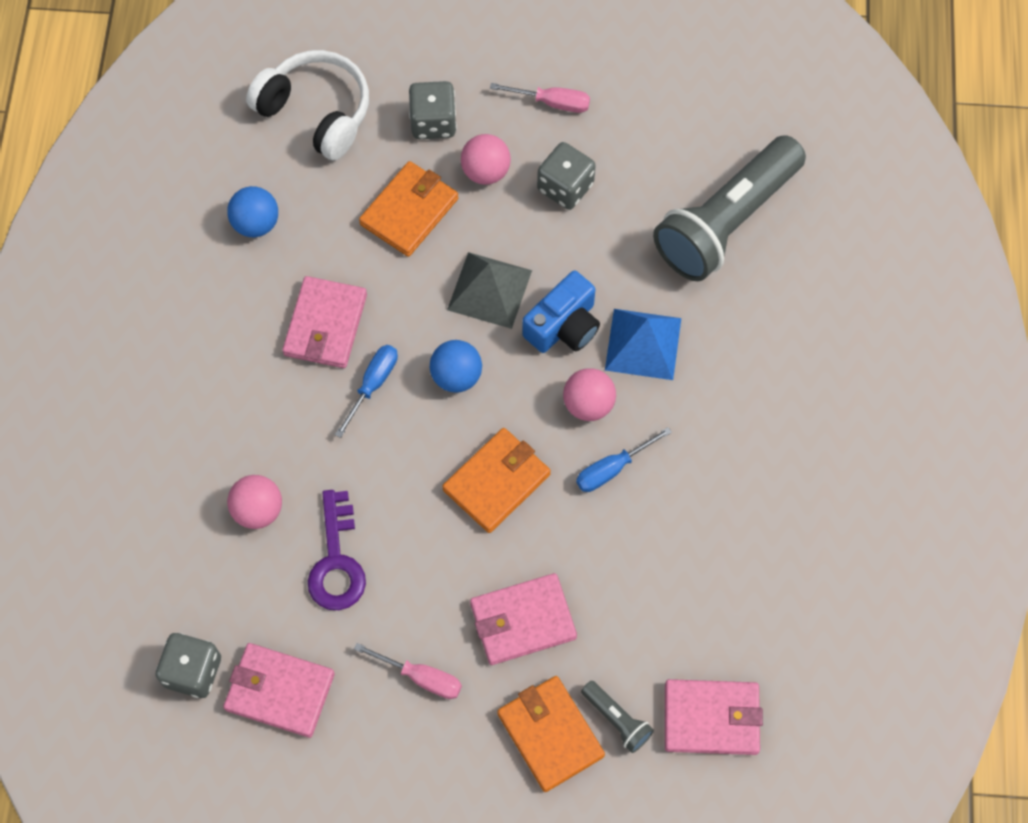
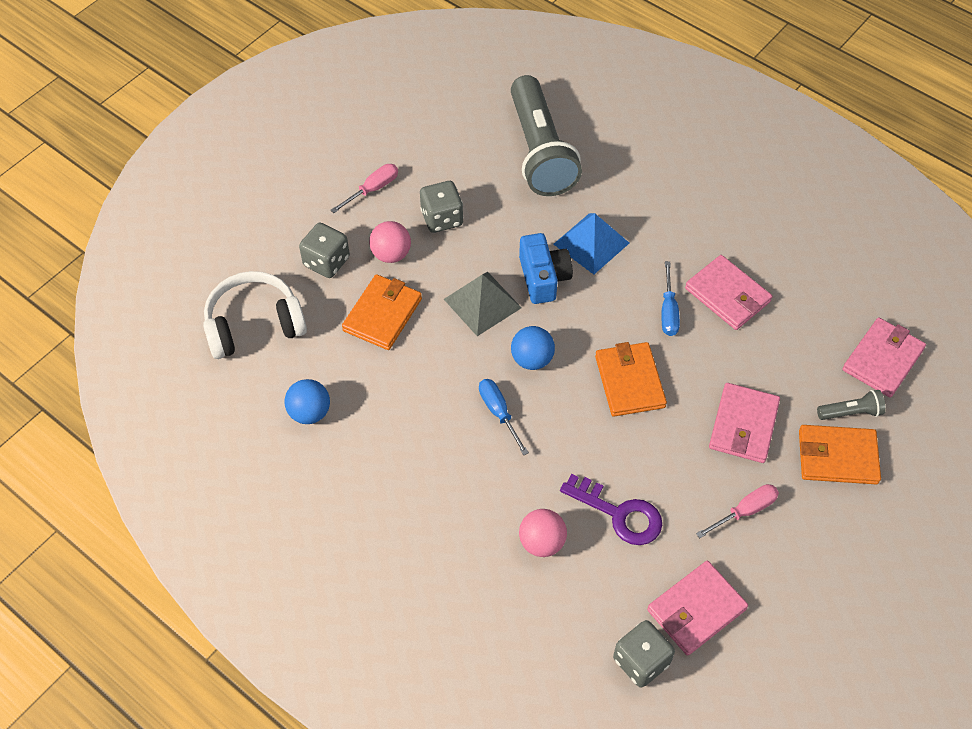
camera: 55 degrees left, 10 degrees down
(325, 325) = (428, 415): pink wallet -> pink wallet (727, 295)
(409, 211) = (382, 314): orange wallet -> orange wallet turned 45 degrees clockwise
(588, 404) = (611, 297): pink ball -> none

